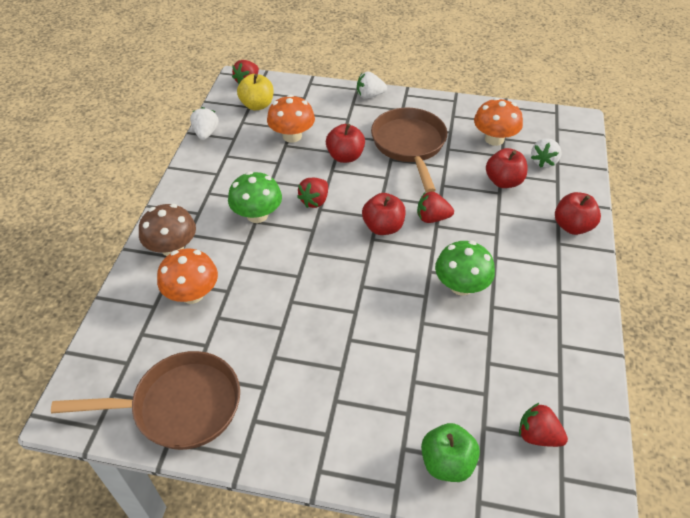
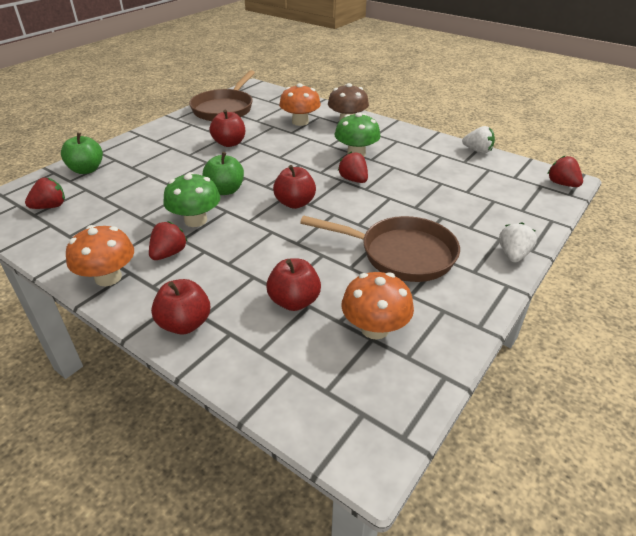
camera: 115 degrees right, 10 degrees down
(257, 105) = (515, 181): yellow apple -> none
(292, 136) = (454, 189): orange mushroom -> orange mushroom (108, 277)
(345, 156) = (405, 209): red apple -> red apple (229, 143)
(396, 289) = (225, 190): none -> green apple
(432, 218) = (282, 232): red strawberry -> red strawberry (169, 253)
(544, 161) = (302, 356): white strawberry -> none

